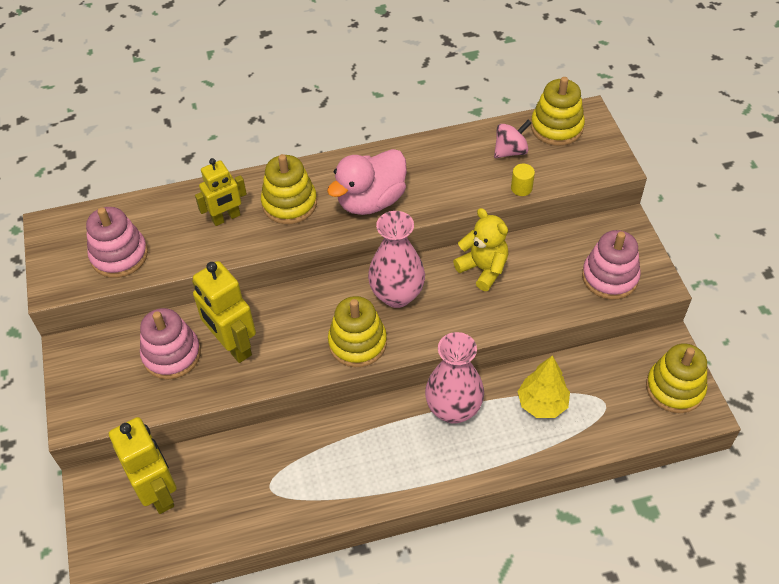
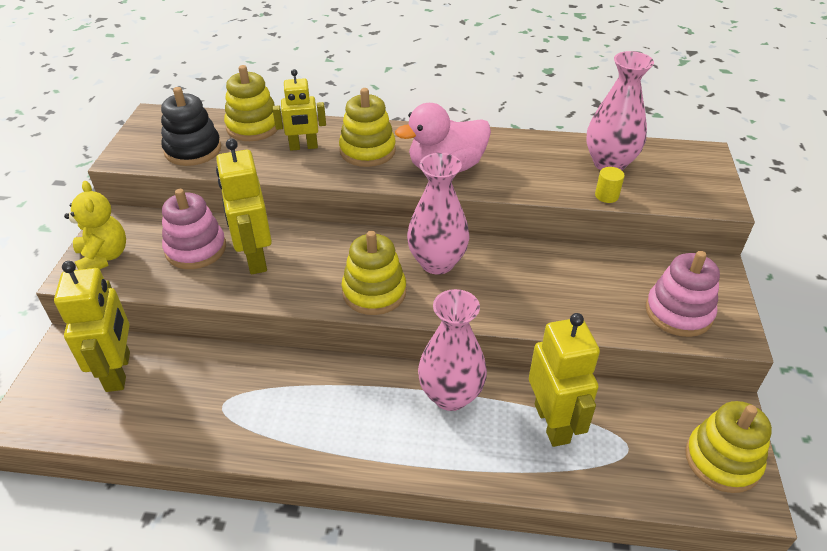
camera: 20 degrees right, 10 degrees down
(119, 255) = (193, 150): pink stacking toy -> black stacking toy
(483, 269) = (538, 265): yellow teddy bear -> yellow teddy bear (103, 257)
(510, 151) = (609, 163): pink spinning top -> pink vase
(542, 404) = (552, 423): yellow tree -> yellow robot
(556, 127) = (668, 156): yellow stacking toy -> yellow stacking toy (253, 127)

